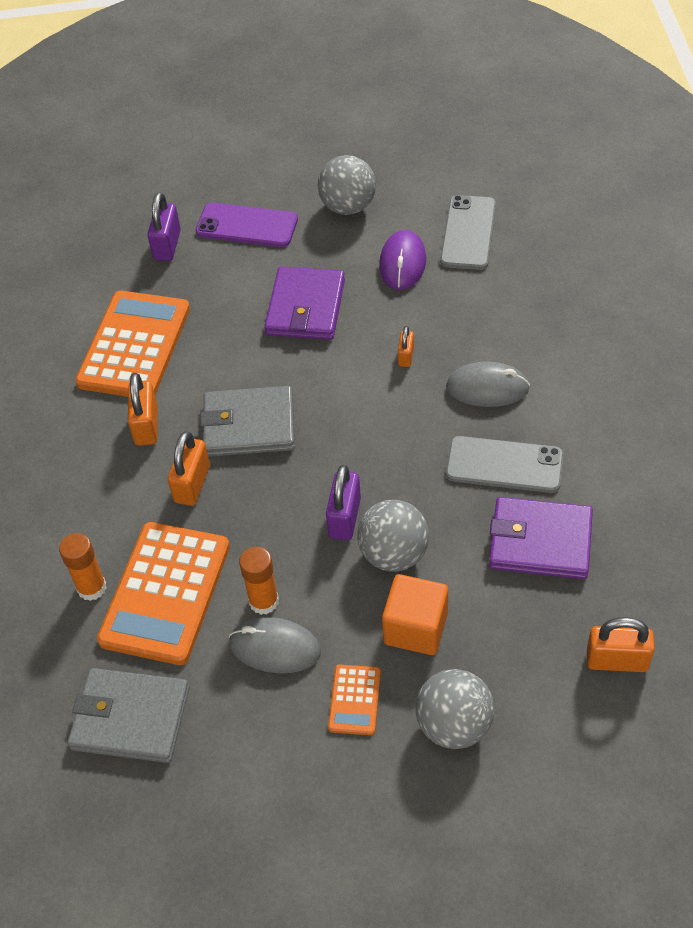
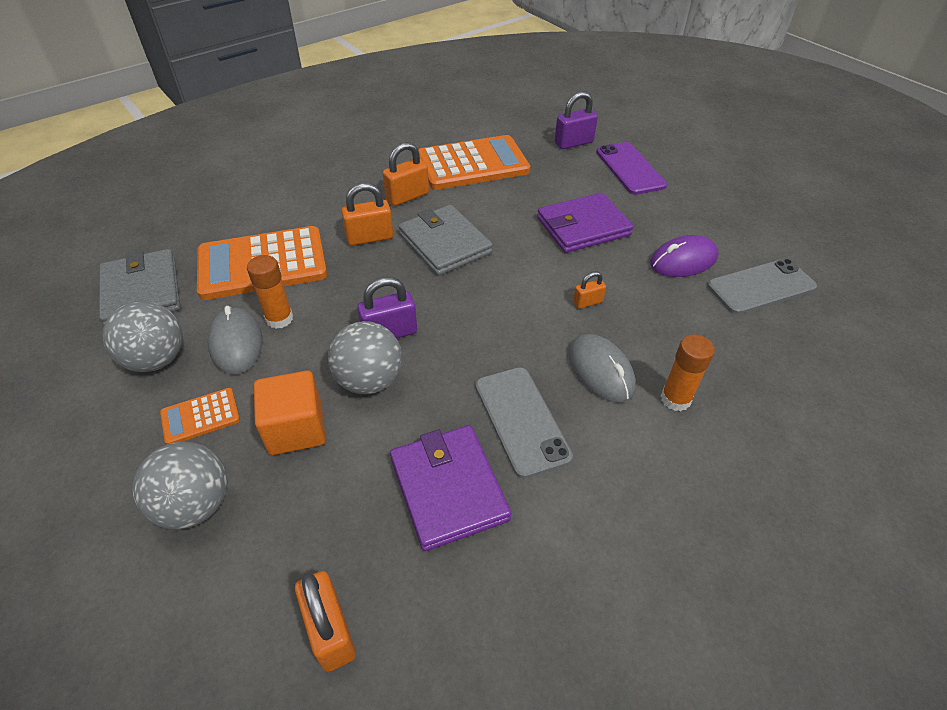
camera: 55 degrees right, 5 degrees down
(91, 587) = (250, 228): orange glue stick -> orange glue stick (675, 399)
(348, 206) = (706, 208): grey ball -> grey ball (157, 359)

